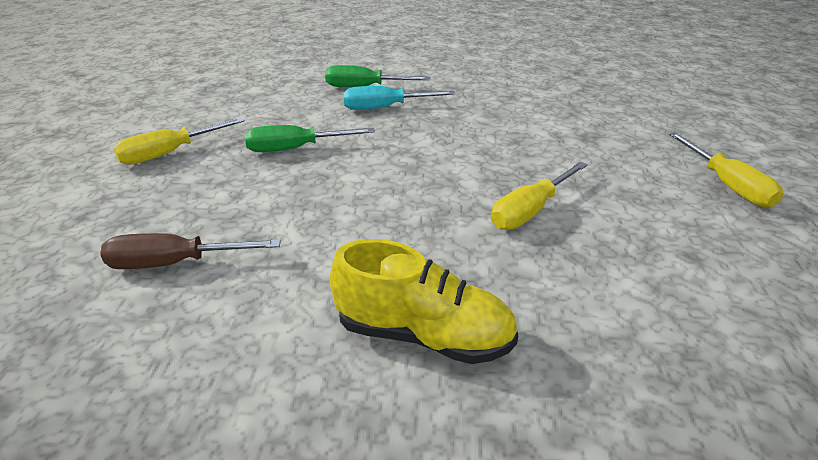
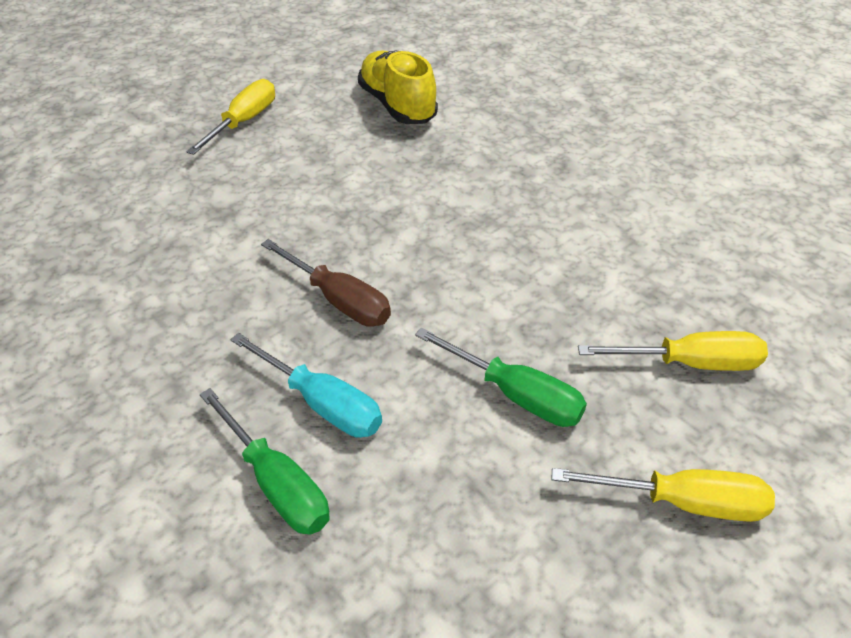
camera: 135 degrees left, 10 degrees up
(174, 263) = (734, 307): brown screwdriver -> brown screwdriver (339, 300)
(423, 335) = (590, 164): yellow shoe -> yellow shoe (397, 106)
(530, 211) = (407, 186): yellow screwdriver -> yellow screwdriver (690, 363)

